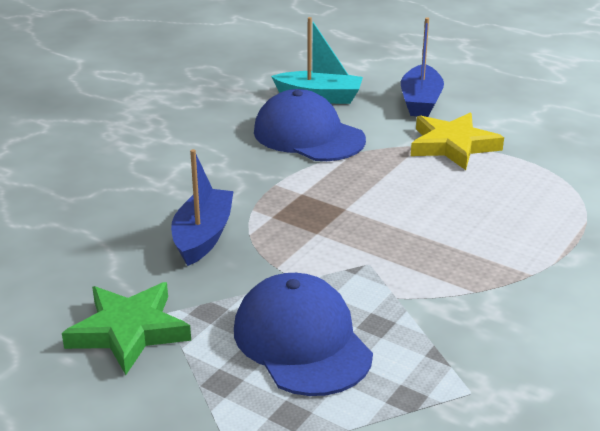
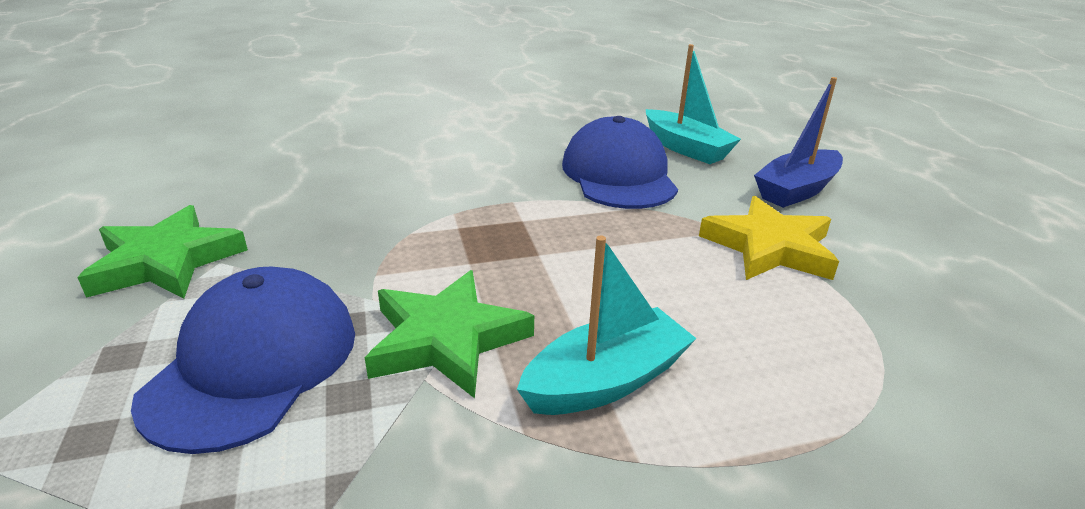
camera: 40 degrees right, 0 degrees up
(203, 236) = (371, 215): blue boat -> none
(375, 275) = (446, 339): none -> green star
(475, 252) = (606, 381): none -> turquoise boat

